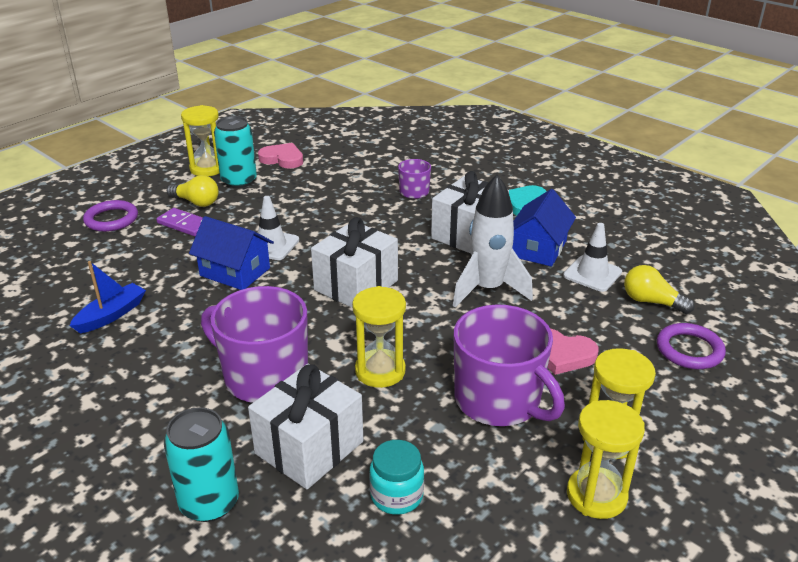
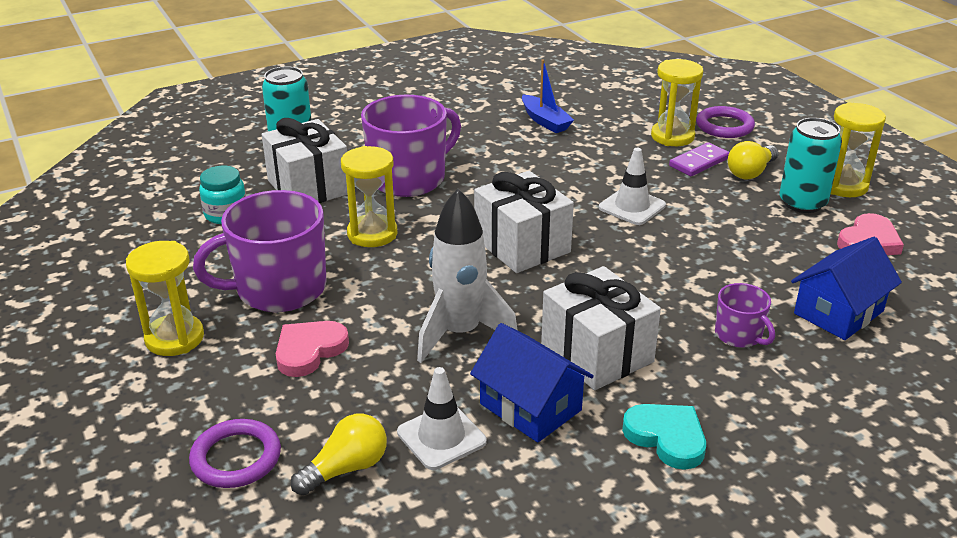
camera: 110 degrees right, 0 degrees up
(235, 272) = (586, 181): blue house -> blue house (838, 312)
(596, 495) = (129, 307): yellow hourglass -> yellow hourglass (672, 136)

